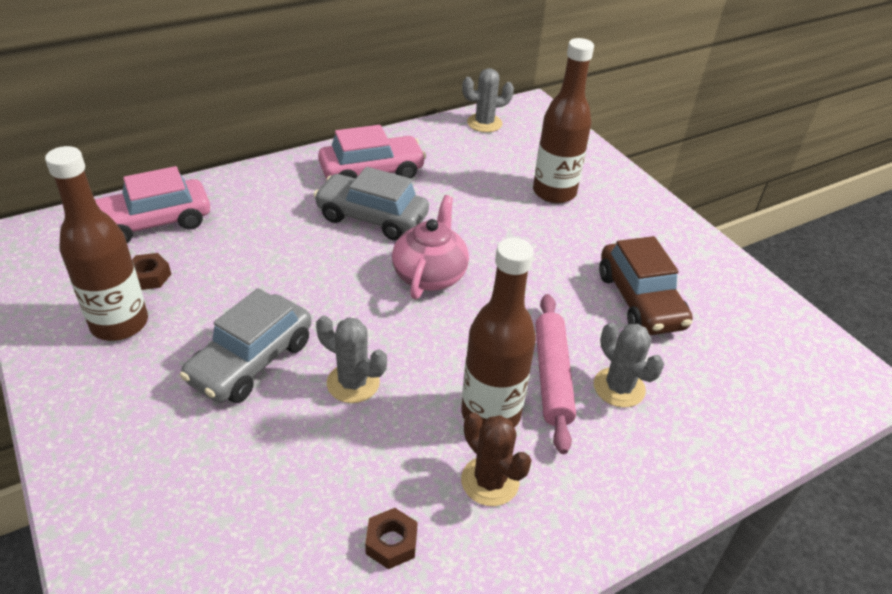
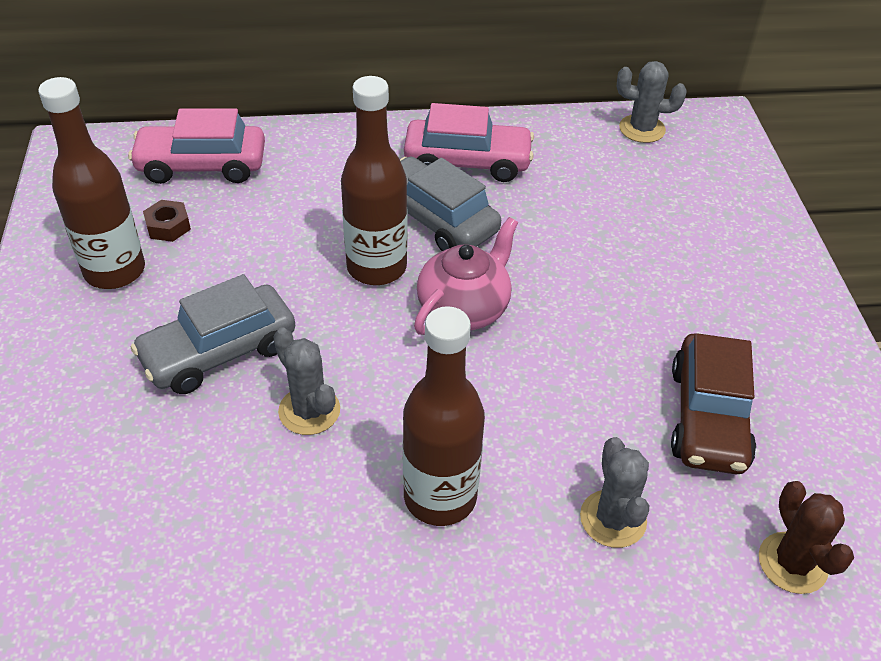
camera: 25 degrees right, 5 degrees up
(391, 543) = (252, 603): brown nut -> none
(490, 481) = (394, 575): brown cactus -> brown cactus (792, 563)
(552, 376) = (537, 477): pink rolling pin -> none
(554, 192) = (679, 243): brown bottle -> brown bottle (376, 267)

